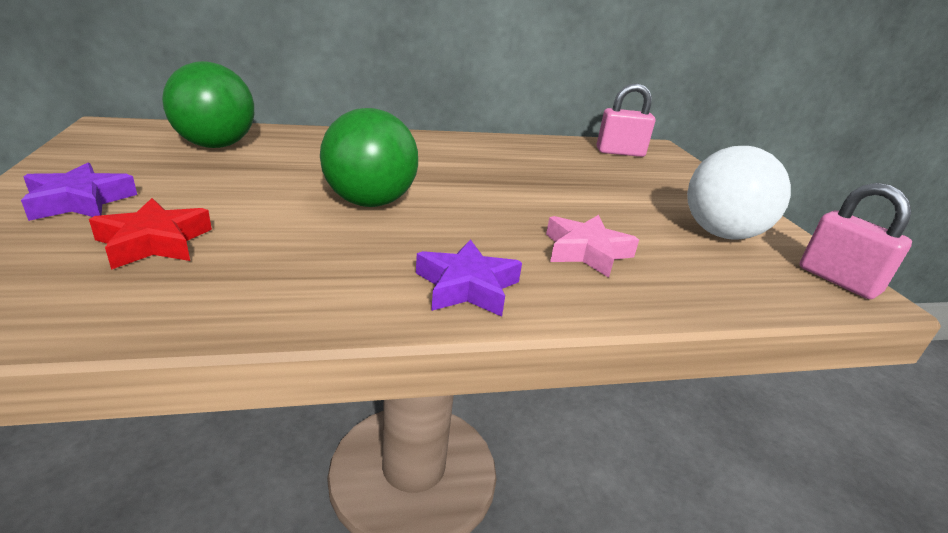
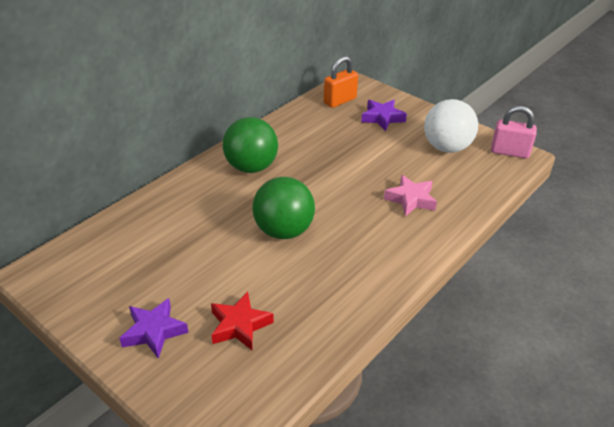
camera: 35 degrees left, 10 degrees up
(216, 145) = (131, 243): green ball -> green ball (251, 167)
(467, 286) = (394, 254): purple star -> purple star (382, 118)
(620, 152) = (340, 101): pink padlock -> orange padlock

